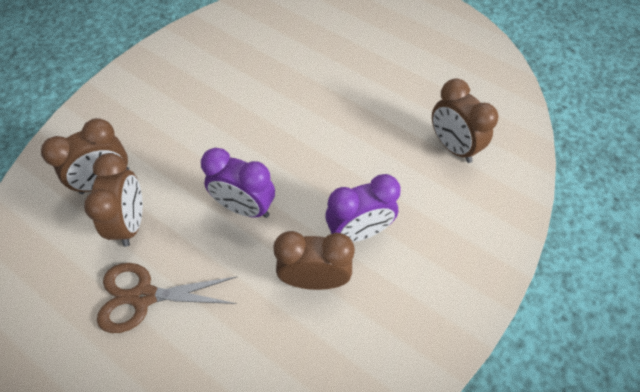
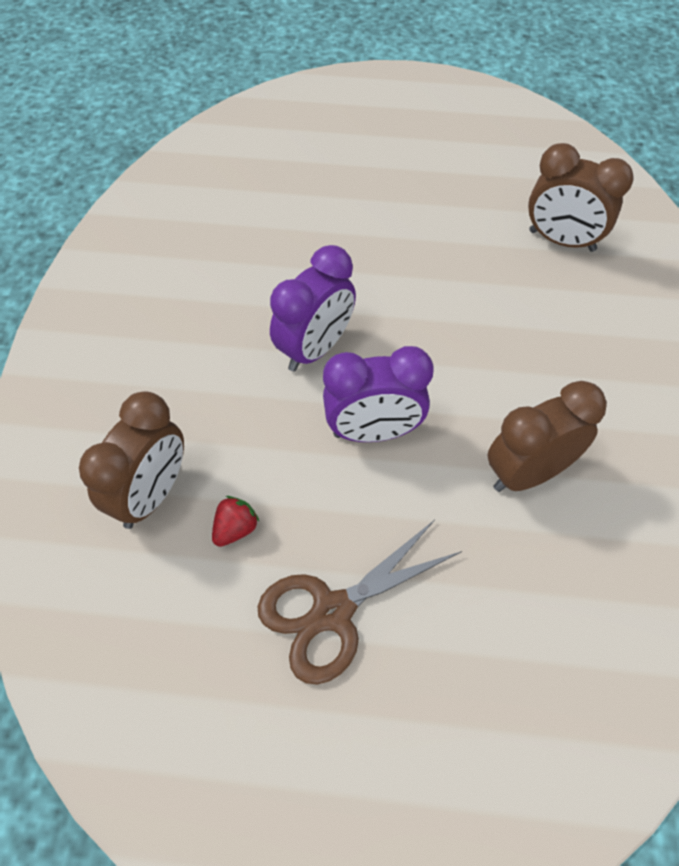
camera: 30 degrees left, 0 degrees up
(131, 223) = (235, 529): brown clock -> red strawberry
(359, 232) = (535, 390): purple clock -> purple clock (315, 348)

